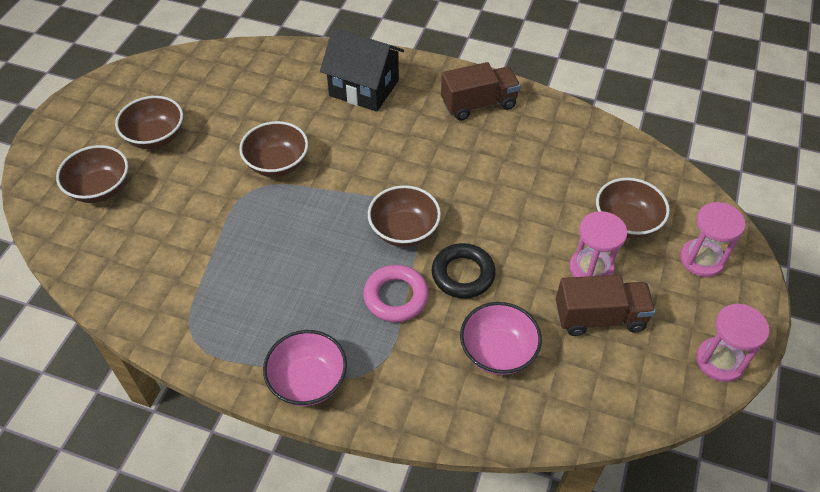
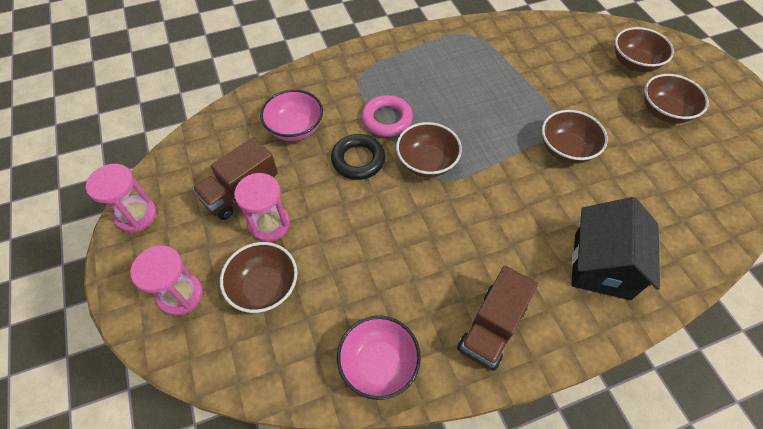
camera: 140 degrees right, 5 degrees up
(308, 381) = (388, 53): pink bowl -> pink bowl (378, 364)
(364, 88) = (602, 265): black house -> black house turned 60 degrees counterclockwise

